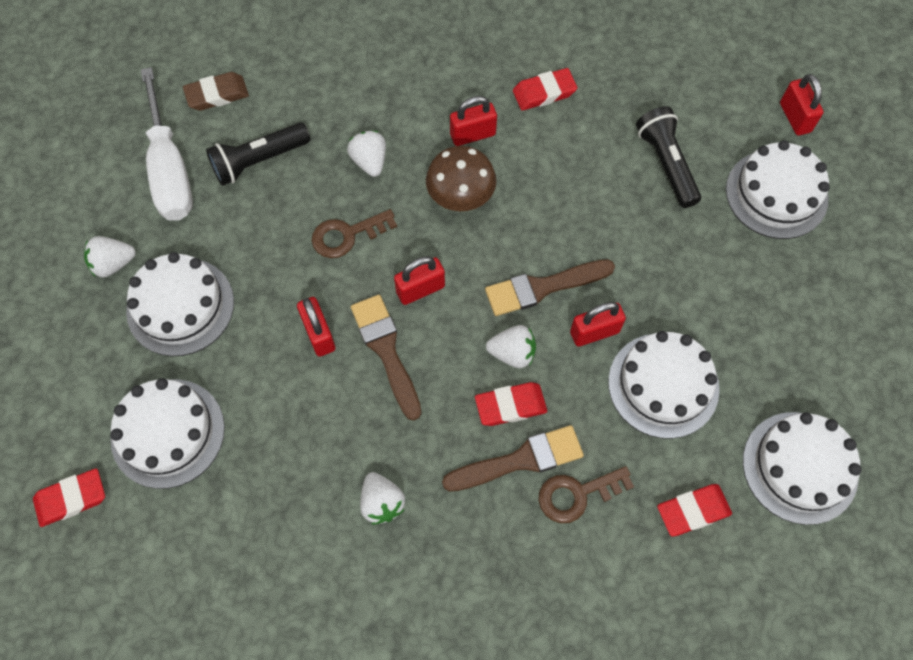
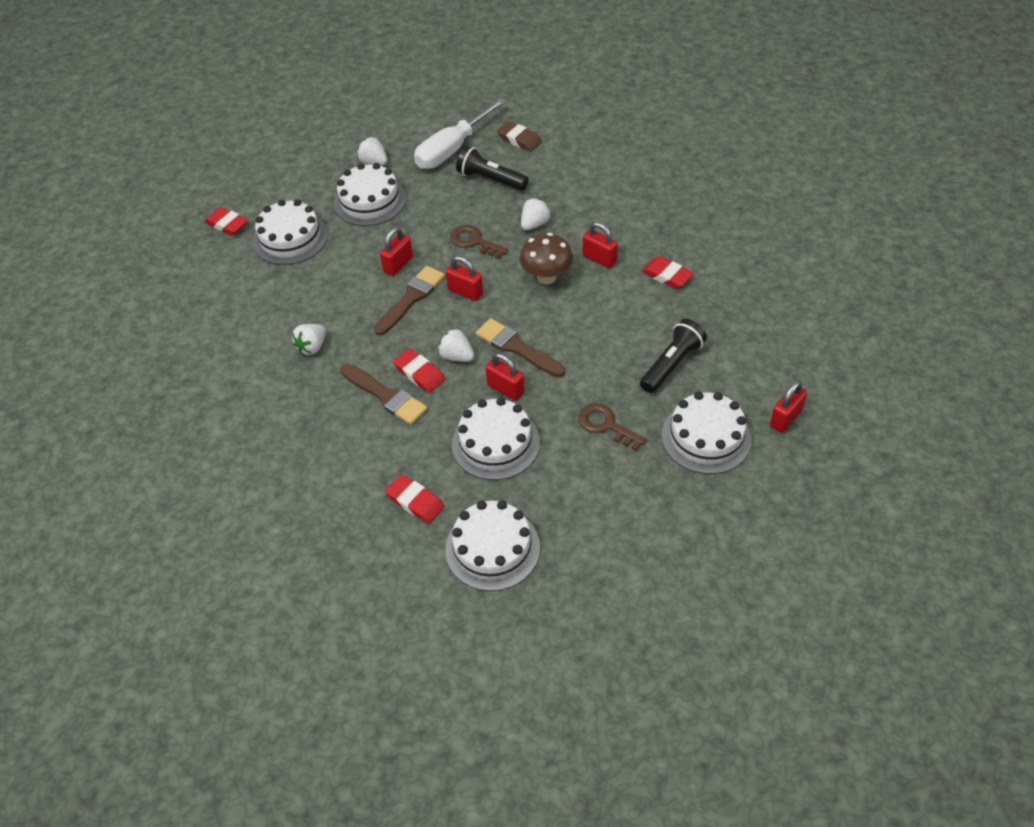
camera: 60 degrees right, 15 degrees down
(512, 353) = (457, 356): white strawberry -> white strawberry turned 150 degrees clockwise
(577, 494) = (383, 435): brown key -> brown key (606, 425)

